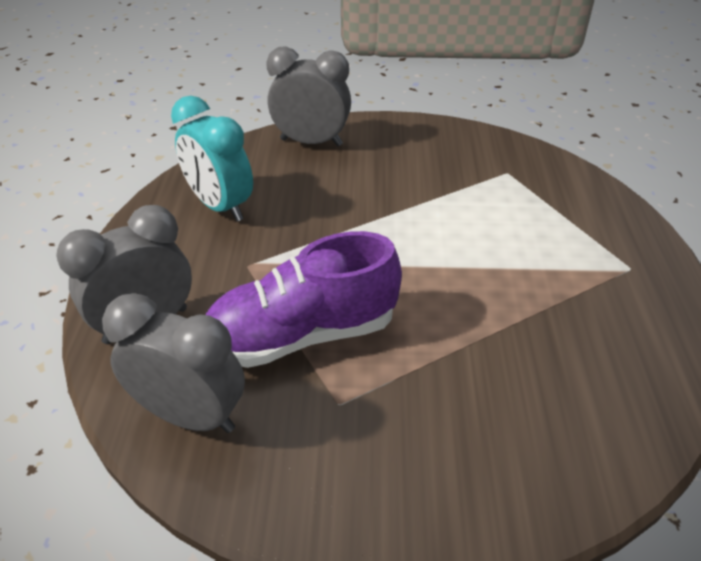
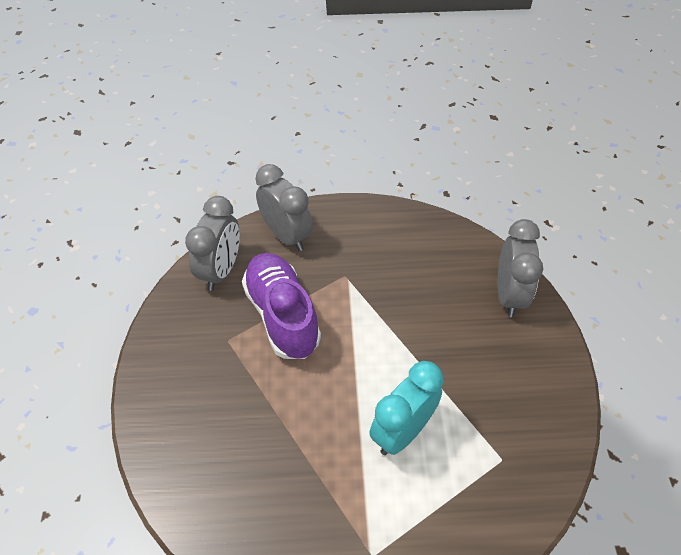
camera: 85 degrees right, 10 degrees up
(220, 206) = (407, 249): turquoise clock -> turquoise clock (402, 431)

